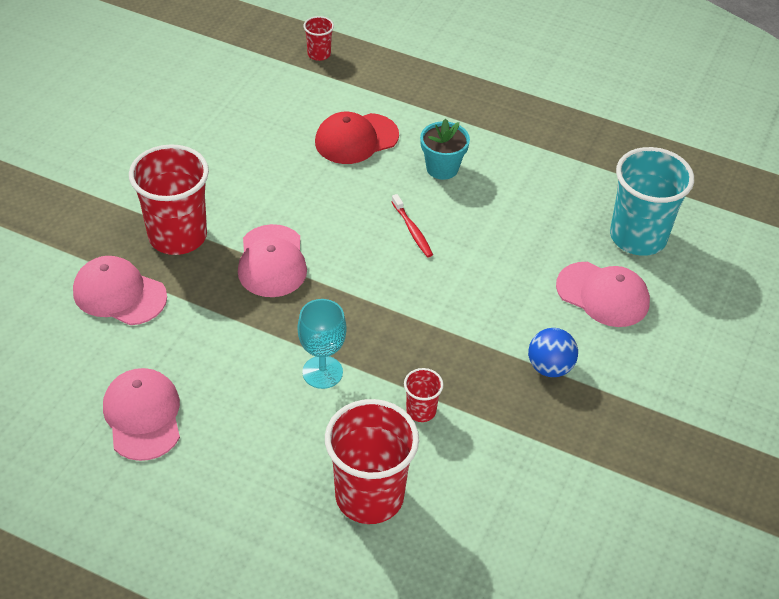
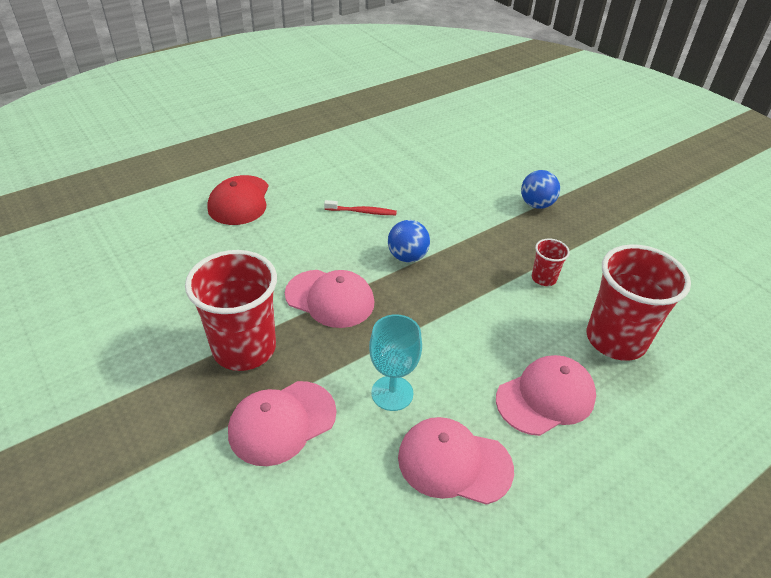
camera: 60 degrees left, 5 degrees down
(319, 54) = (122, 181): red cup -> none
(322, 372) = (474, 316): turquoise goblet -> turquoise goblet (392, 393)
(370, 291) = (407, 257): none -> blue ball
(442, 168) = (313, 174): turquoise flower pot -> none
(603, 295) = (487, 159): pink cap -> pink cap (546, 397)
(638, 237) = (448, 127): turquoise cup -> none

